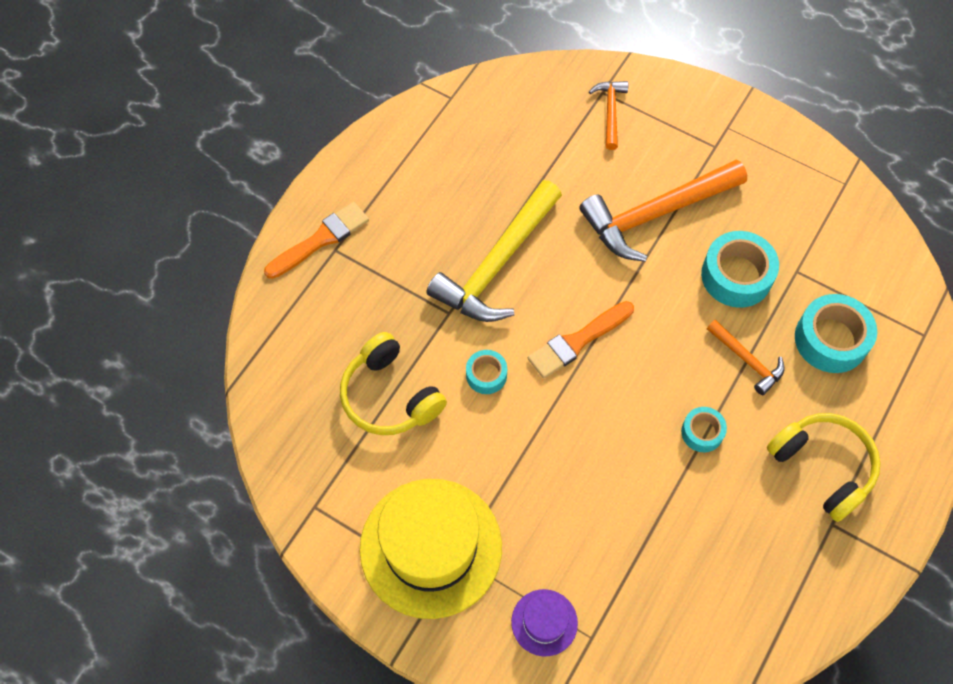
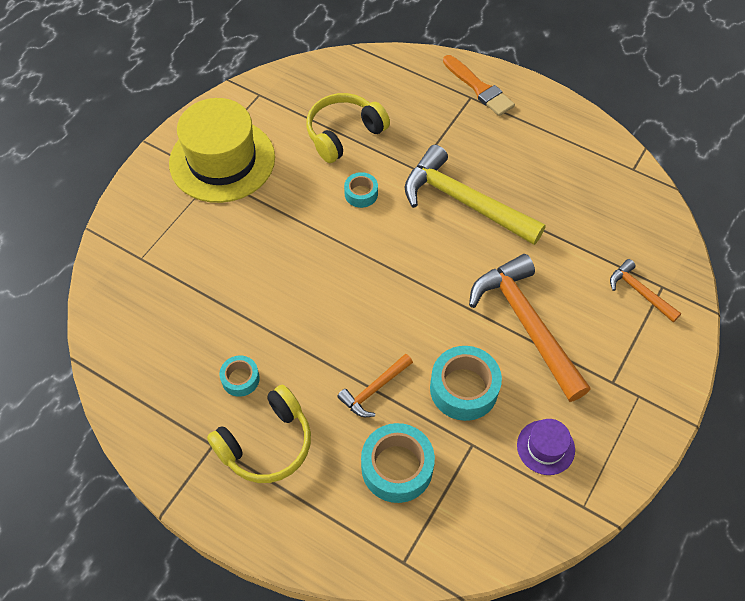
camera: 90 degrees right, 5 degrees down
(544, 622) = (157, 228): purple hat -> purple hat (545, 447)
(578, 341) = (392, 257): orange brush -> none
(610, 112) = (639, 292): orange hammer -> orange hammer turned 135 degrees counterclockwise
(702, 432) = (305, 347): turquoise tape -> turquoise tape (240, 379)

